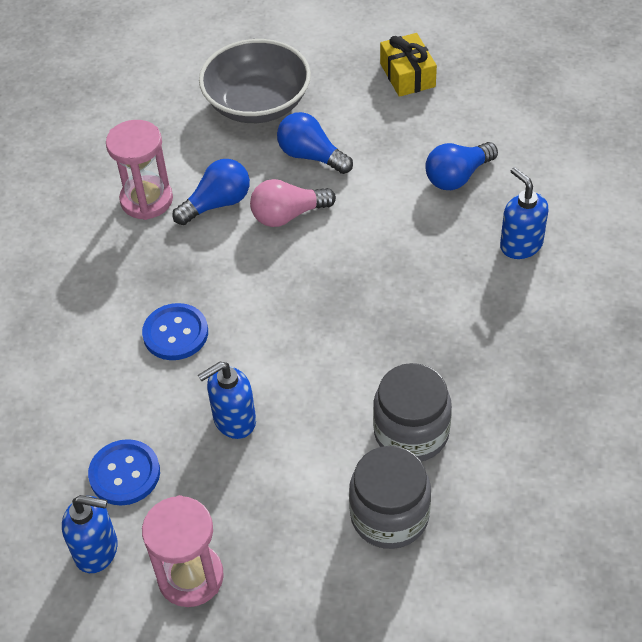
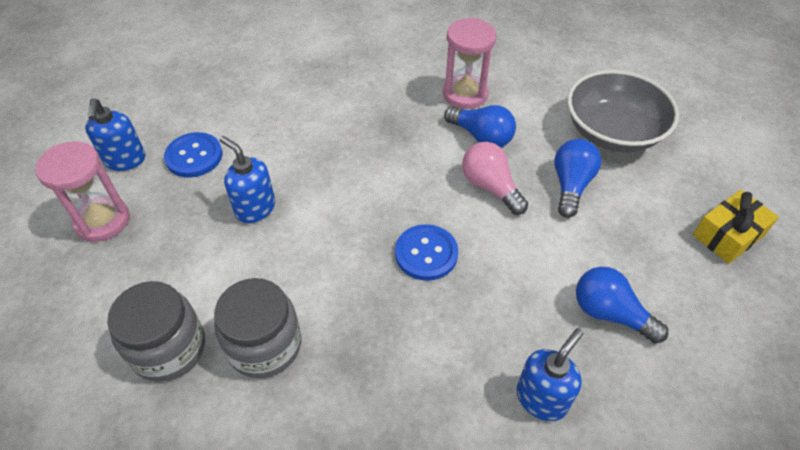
camera: 70 degrees right, 0 degrees up
(175, 333) = (334, 148): blue button -> blue button (426, 253)

